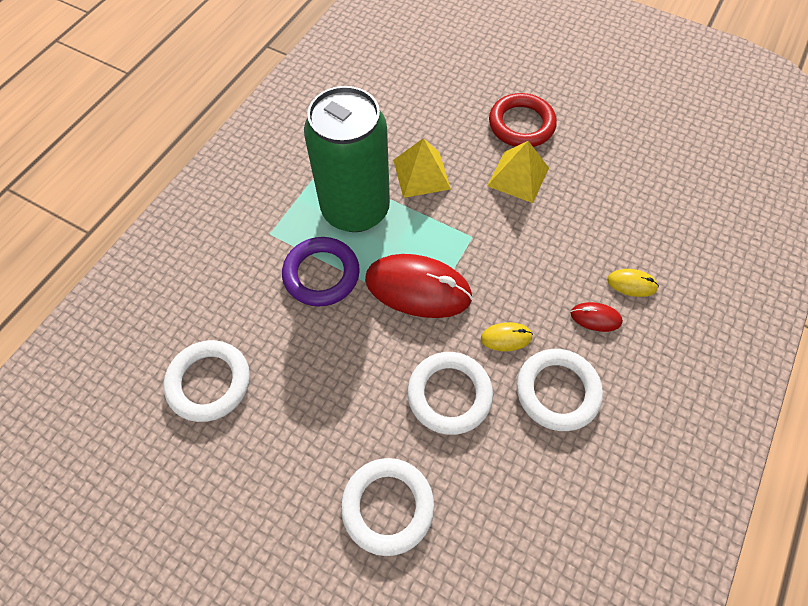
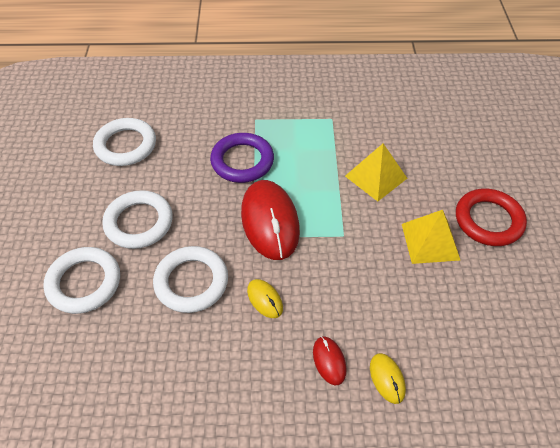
camera: 60 degrees right, 10 degrees down
(355, 209) = (311, 154): green can -> none
(557, 391) = (238, 358): white ring -> white ring (139, 222)

